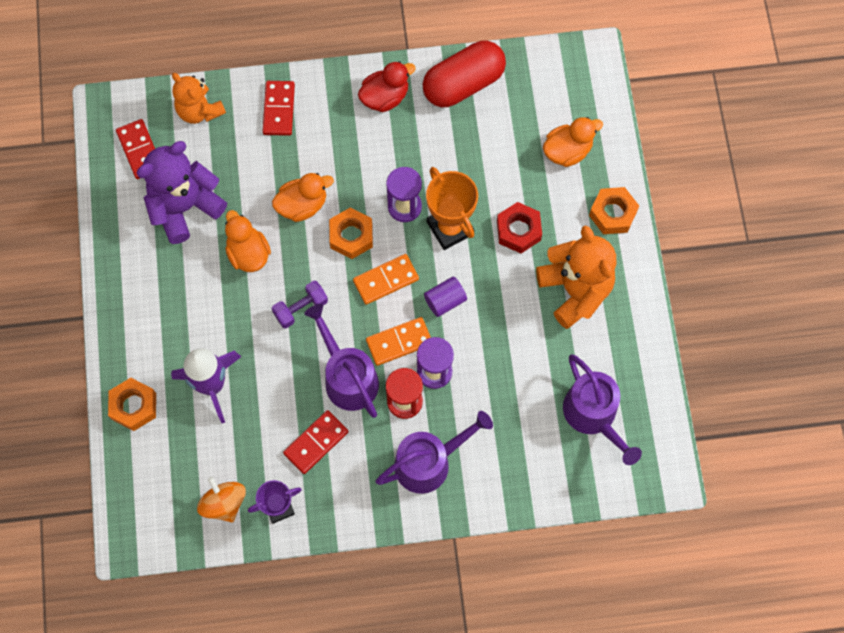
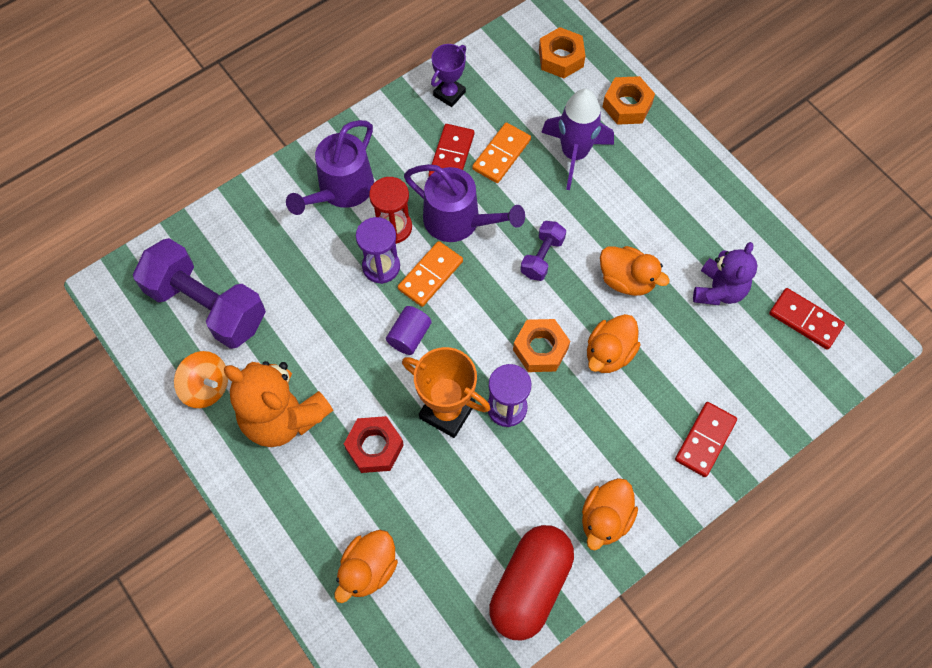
camera: 150 degrees right, 5 degrees down
(185, 207) = (719, 290): purple teddy bear -> purple teddy bear, size x0.65
(199, 110) = (782, 393): orange teddy bear -> none
(224, 503) = (497, 75): orange spinning top -> orange spinning top (206, 387)
(279, 109) = (705, 440): red domino -> red domino turned 60 degrees clockwise
(385, 97) = (605, 519): red duck -> orange duck
(386, 280) = (479, 325): orange domino -> orange domino (501, 154)
(593, 415) = (207, 306): purple watering can -> purple dumbbell
(612, 214) = (282, 522): orange nut -> orange nut (561, 58)

